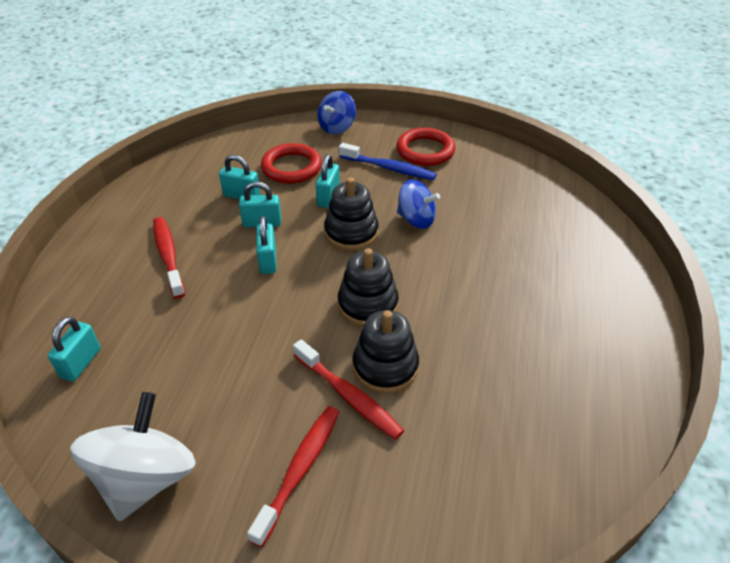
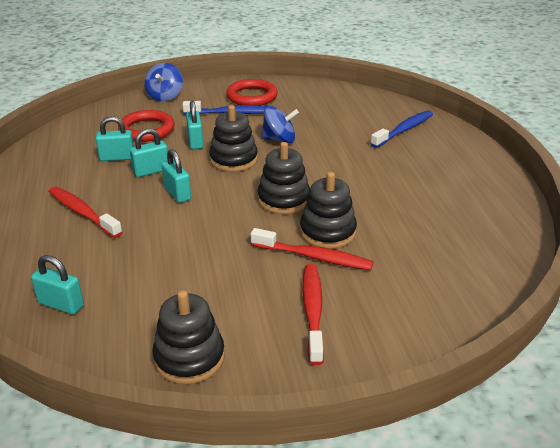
camera: 25 degrees left, 10 degrees down
(81, 363) = (61, 304): turquoise padlock -> turquoise padlock turned 60 degrees counterclockwise
(146, 478) = (189, 358): white spinning top -> black stacking toy
(568, 247) = (404, 130): none -> blue toothbrush

